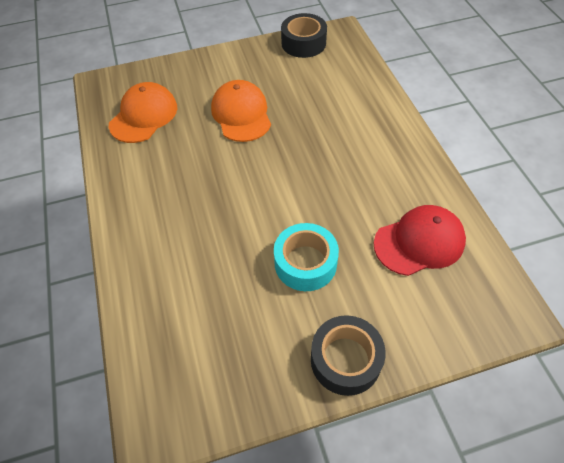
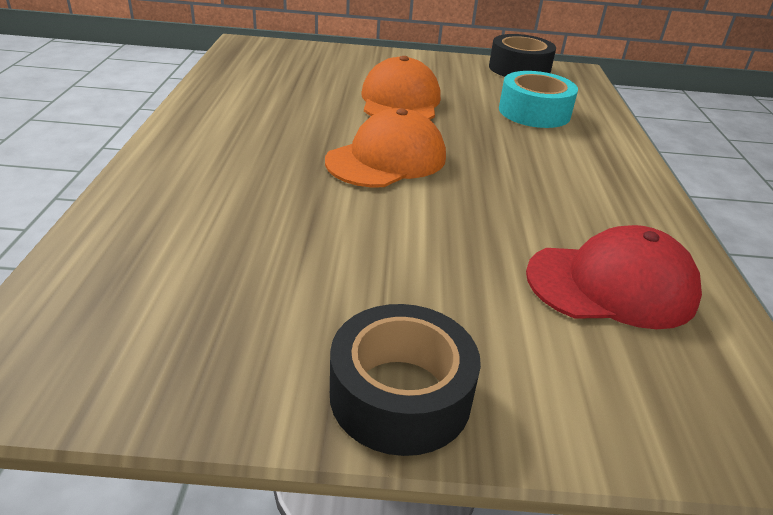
camera: 15 degrees right, 20 degrees down
(144, 116) = (275, 75): orange cap -> orange cap (387, 159)
(305, 263) = (402, 254): turquoise tape -> turquoise tape (534, 112)

